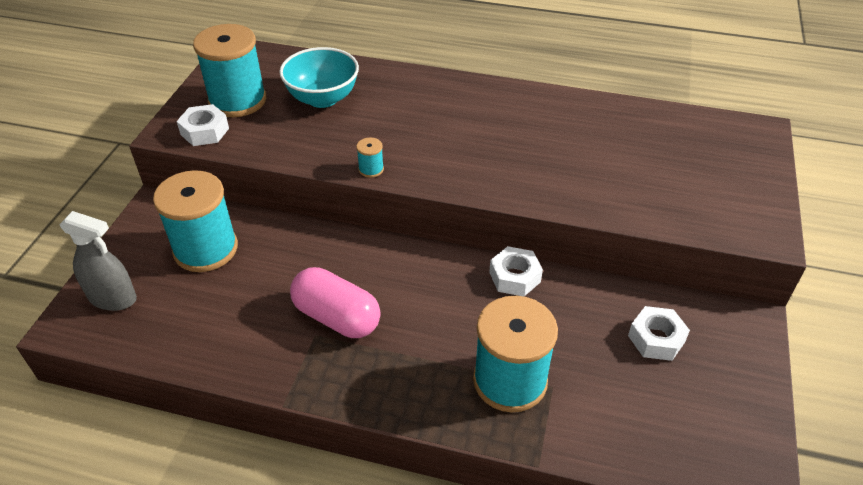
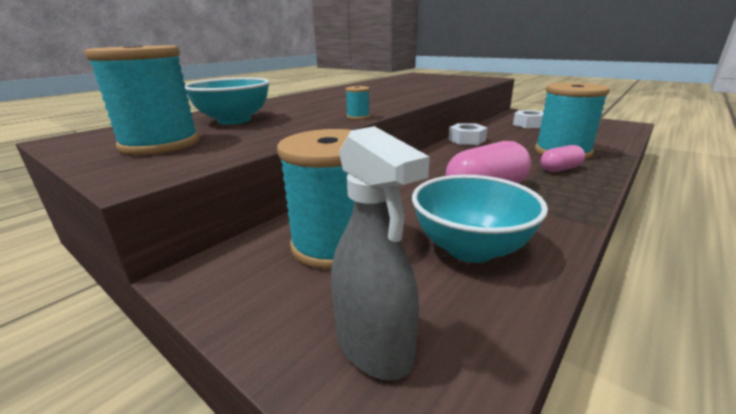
camera: 65 degrees left, 20 degrees down
(113, 298) = (374, 345): grey spray bottle -> grey spray bottle turned 105 degrees clockwise
(205, 131) = (182, 160): white nut -> none
(220, 321) = (470, 248): none -> turquoise bowl
(432, 377) = (560, 169): none -> pink capsule

